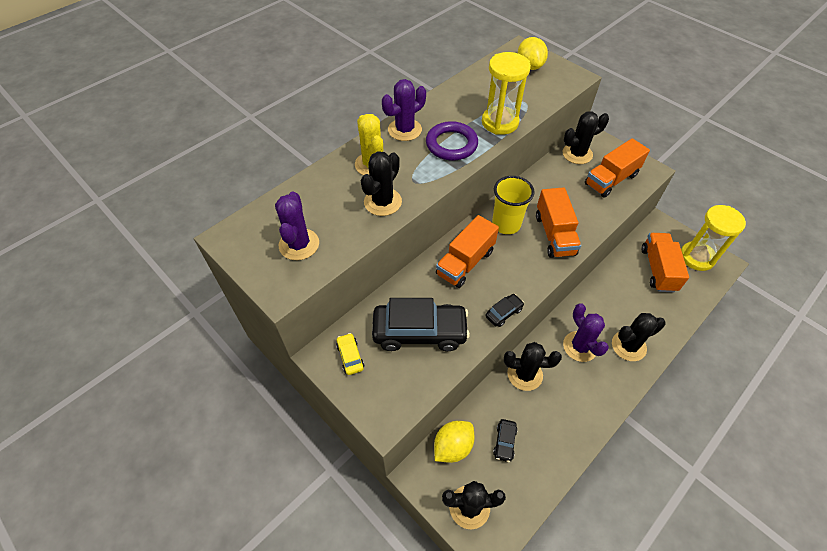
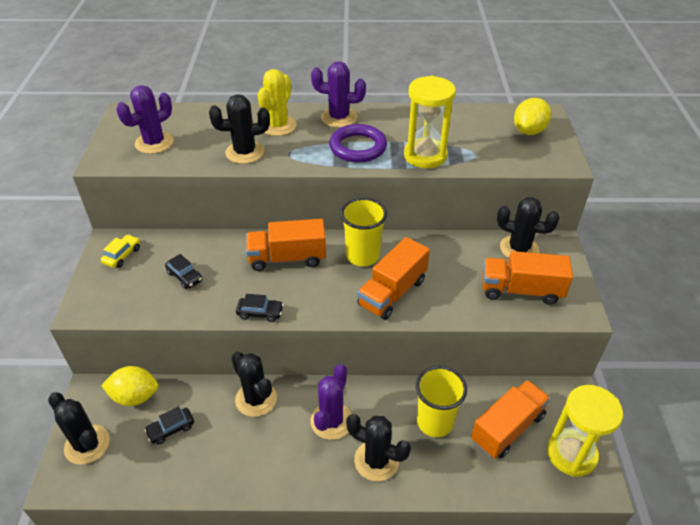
camera: 45 degrees right, 10 degrees down
(419, 332) = (185, 276): black car -> black car, size x0.44
(625, 297) = (435, 422): none -> yellow cup

